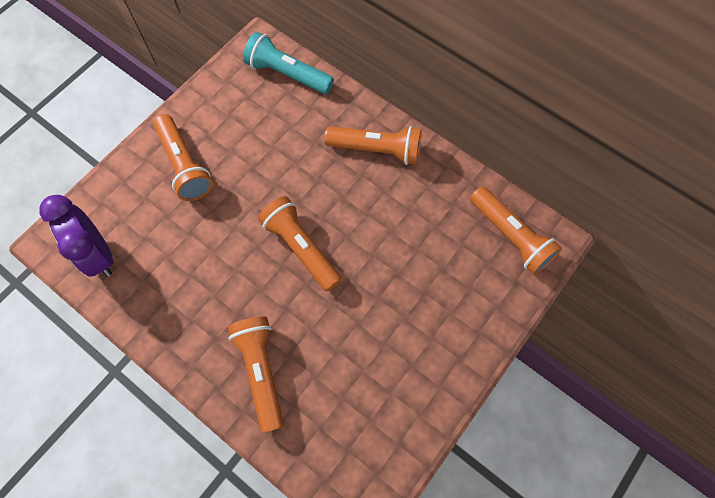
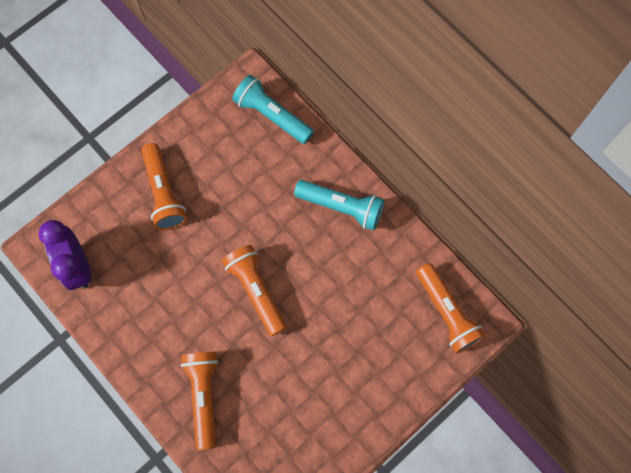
camera: 10 degrees right, 5 degrees up
(376, 150) = (341, 207): orange flashlight -> turquoise flashlight

